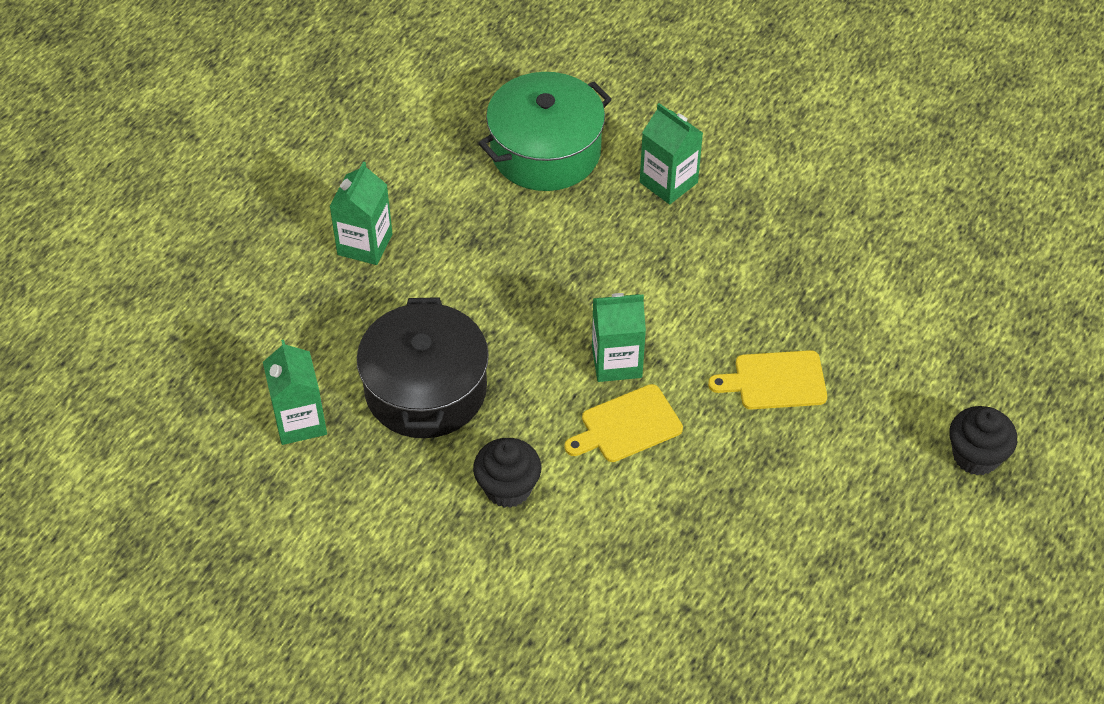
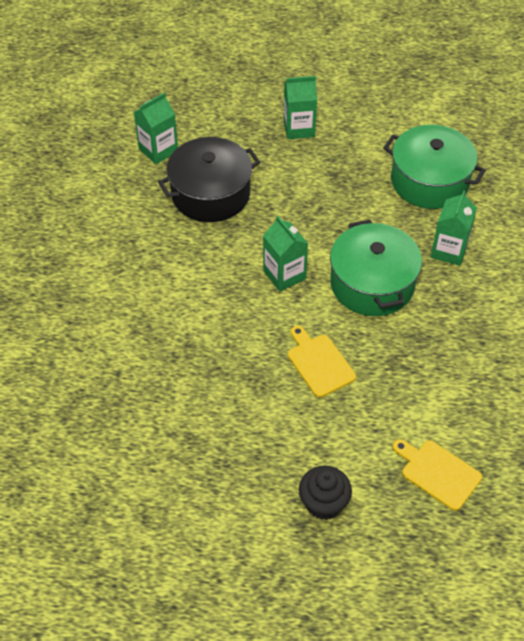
camera: 65 degrees right, 0 degrees up
(508, 488) = (161, 256): black cupcake -> none
(627, 426) = (238, 297): yellow cutting board -> yellow cutting board (438, 473)
(679, 278) = (372, 283): none -> green pot

